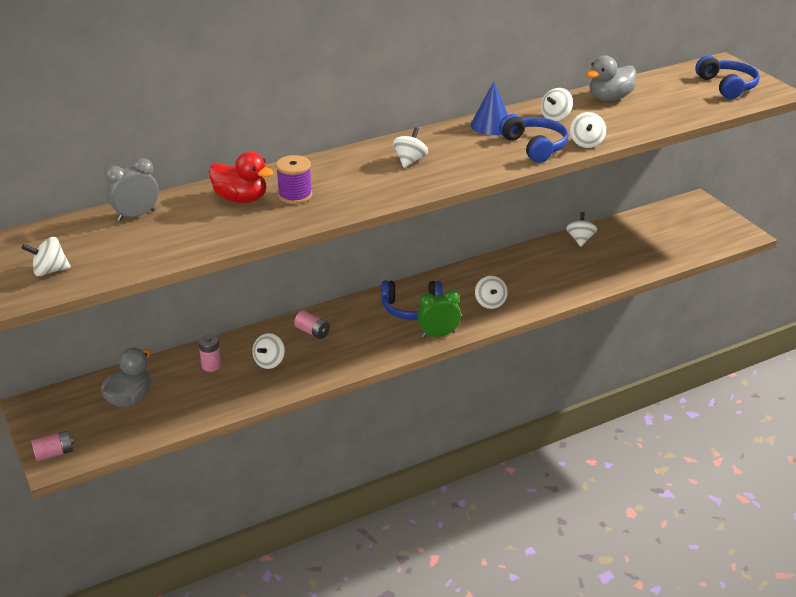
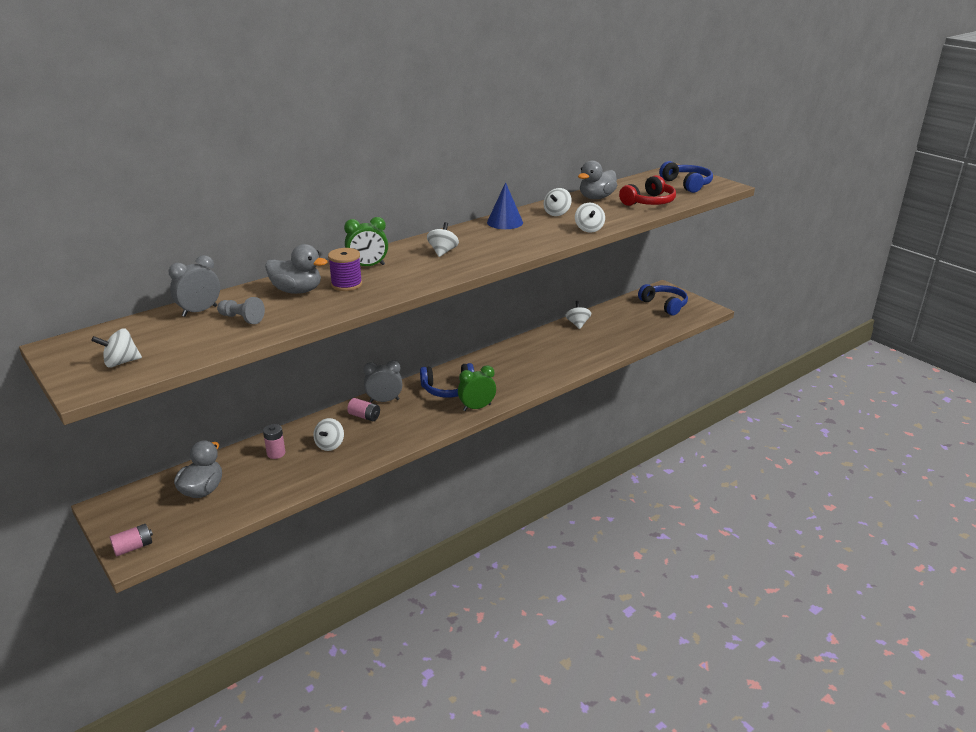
camera: 10 degrees left, 5 degrees down
(177, 229) = (242, 319): none -> grey pawn
(241, 199) = (297, 291): red duck -> grey duck
(323, 173) = (368, 266): none -> green clock
(337, 315) = (384, 400): none -> grey clock
(490, 303) = (515, 378): white spinning top -> none
(535, 146) = (547, 234): blue headphones -> blue headphones (664, 305)
(671, 109) = (649, 202): none -> red headphones

